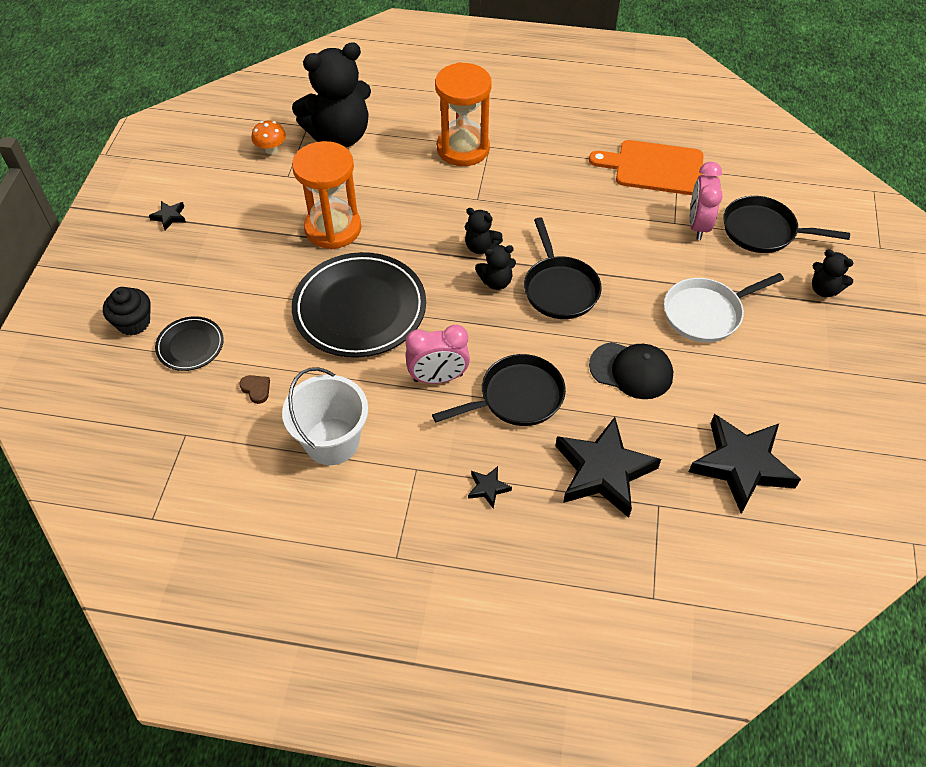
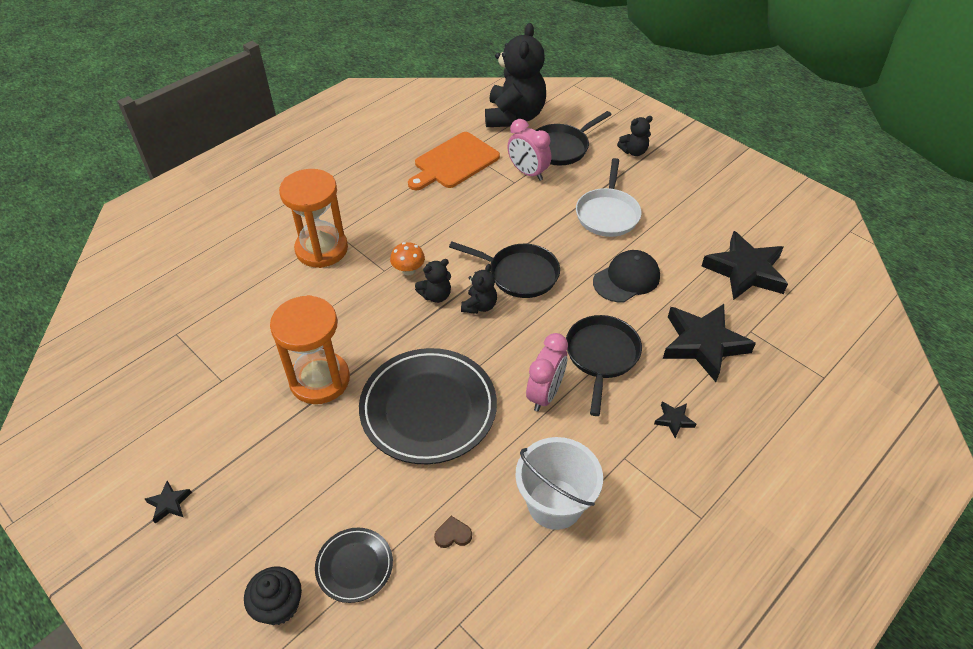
camera: 55 degrees left, 5 degrees down
(271, 149) = (174, 375): orange mushroom -> orange mushroom (408, 270)
(339, 136) = (215, 318): black teddy bear -> black teddy bear (514, 116)

